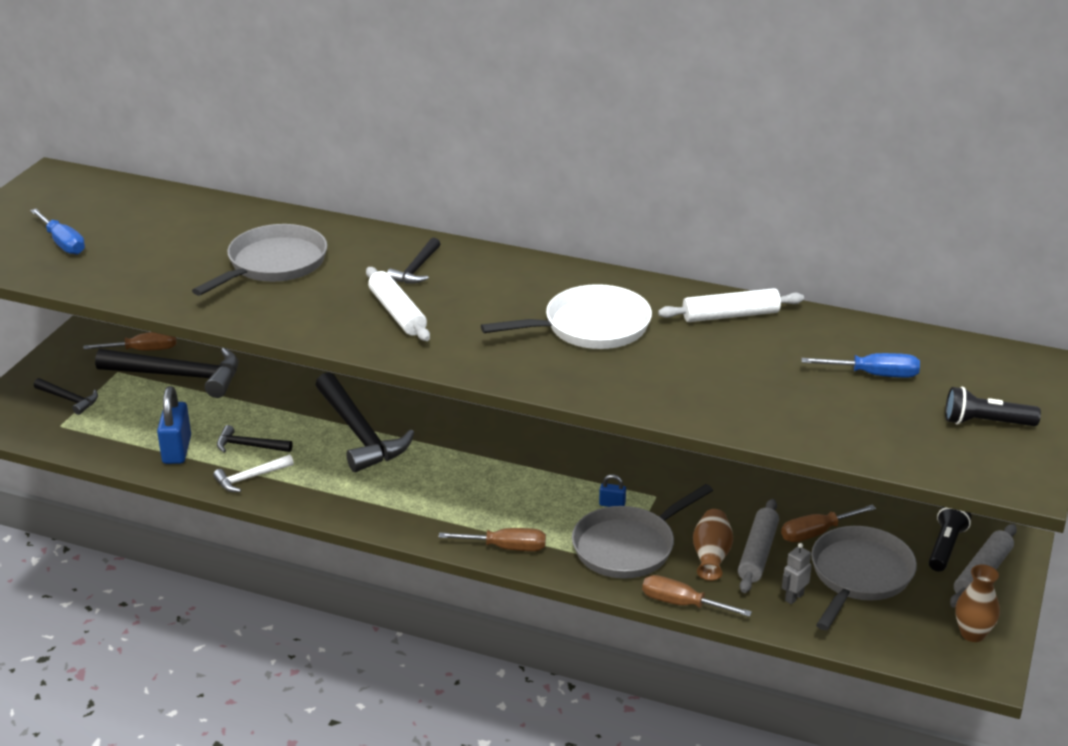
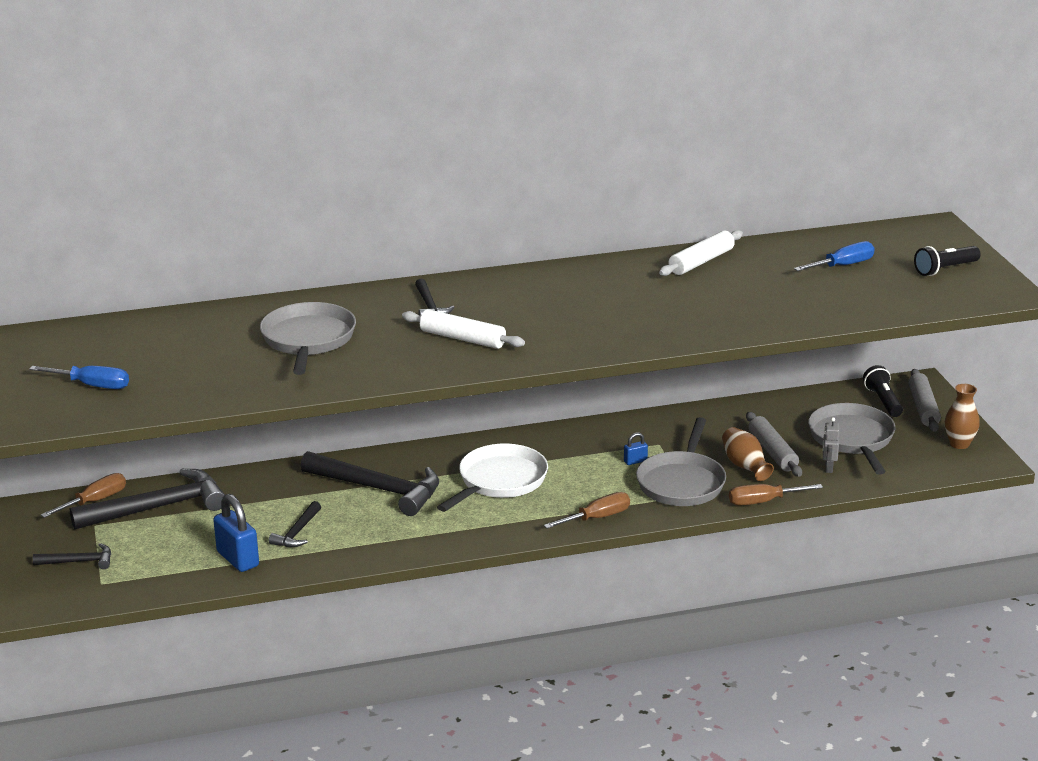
camera: 35 degrees left, 5 degrees down
(249, 446) = (297, 532): black hammer -> black hammer turned 45 degrees counterclockwise
(250, 478) = (331, 553): white hammer -> none
(590, 327) = (618, 300): white pan -> white pan (499, 481)
(816, 533) = (794, 424): brown screwdriver -> none

